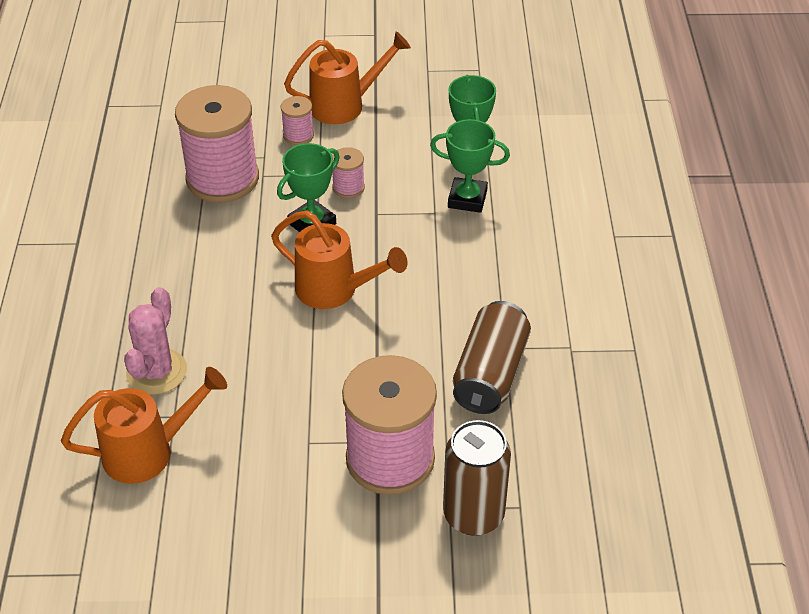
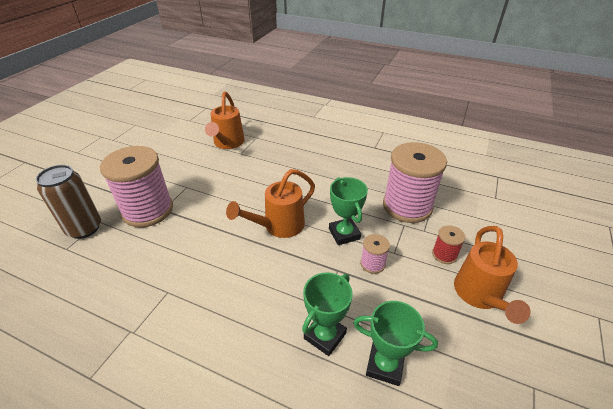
camera: 115 degrees right, 5 degrees down
(156, 372) = (270, 153): pink cactus -> none
(298, 135) = (444, 255): pink spool -> red spool
(490, 374) = (156, 274): brown can -> none

